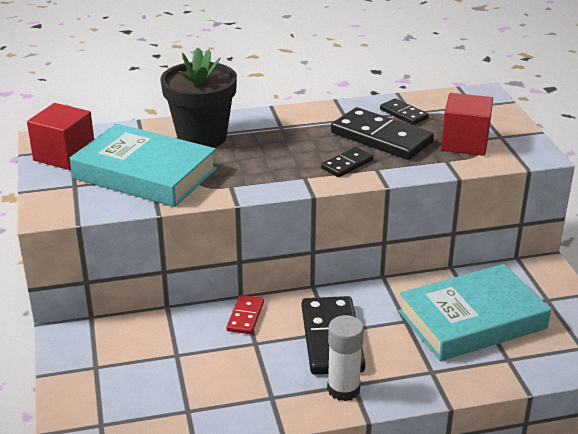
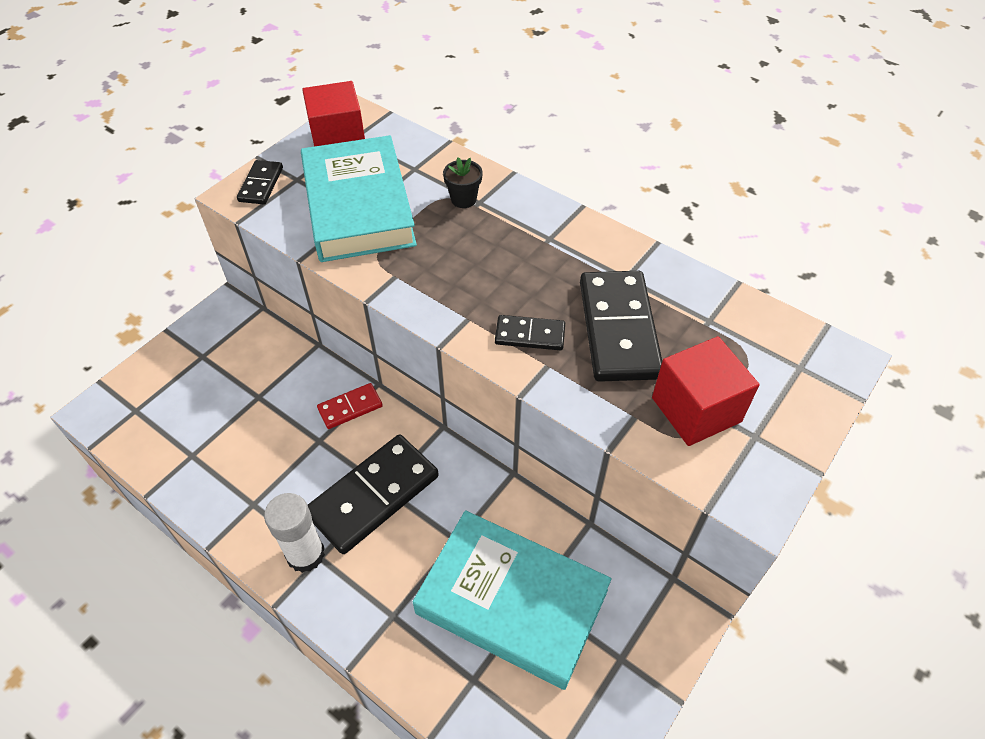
camera: 50 degrees right, 20 degrees up
(202, 137) = (463, 199): black flower pot -> black flower pot, size x0.43
(403, 114) = (696, 316): black domino -> black domino (261, 184)

